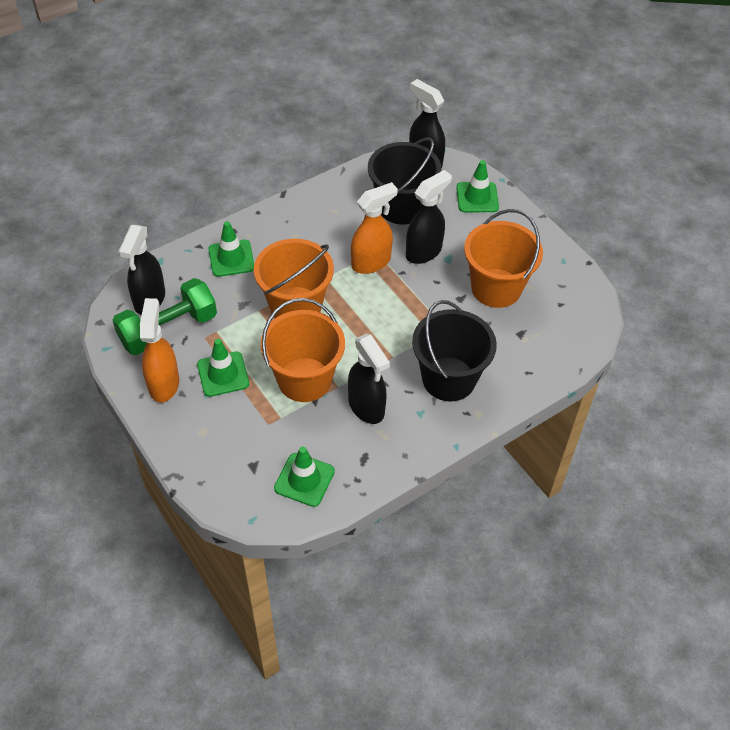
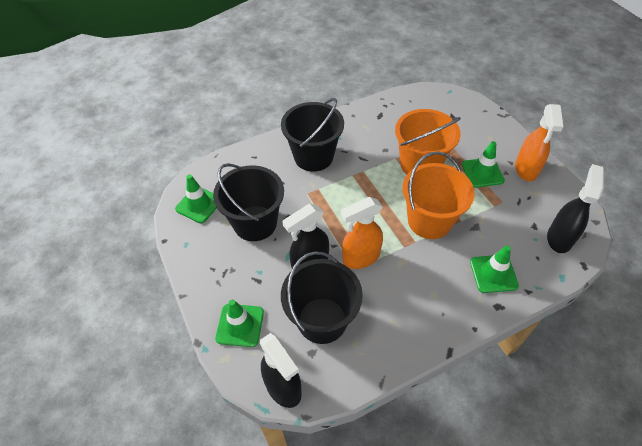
camera: 170 degrees left, 0 degrees up
(168, 329) = (534, 210): green dumbbell -> none
(304, 480) = (418, 107): green traffic cone -> green traffic cone (199, 205)
(366, 407) = (375, 143): black spray bottle -> none
(496, 288) = (255, 223): orange bucket -> black bucket

